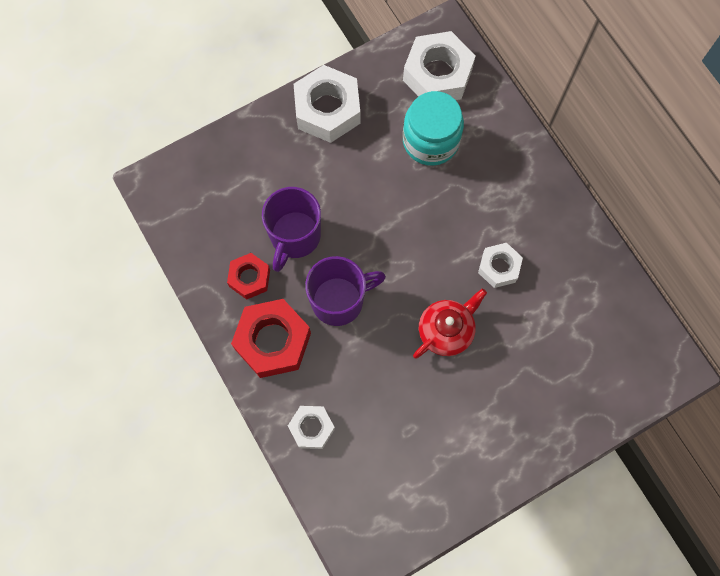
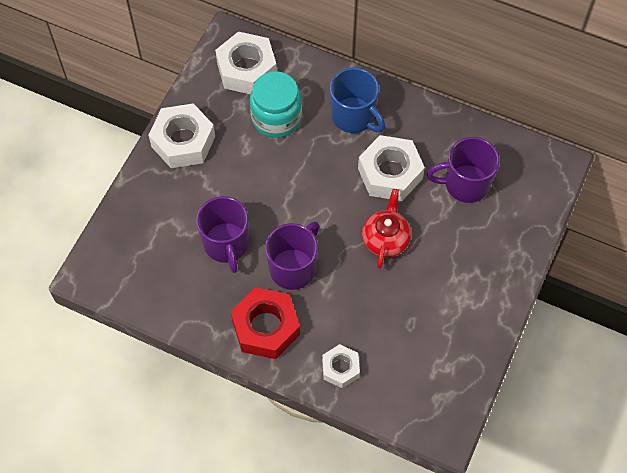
camera: 35 degrees left, 10 degrees down
(249, 278) = (214, 295): red nut -> none
(499, 267) = (390, 173): white nut -> white nut, size x1.72
(506, 187) = (354, 117): none -> blue mug
(565, 327) = (465, 184): none -> purple mug

